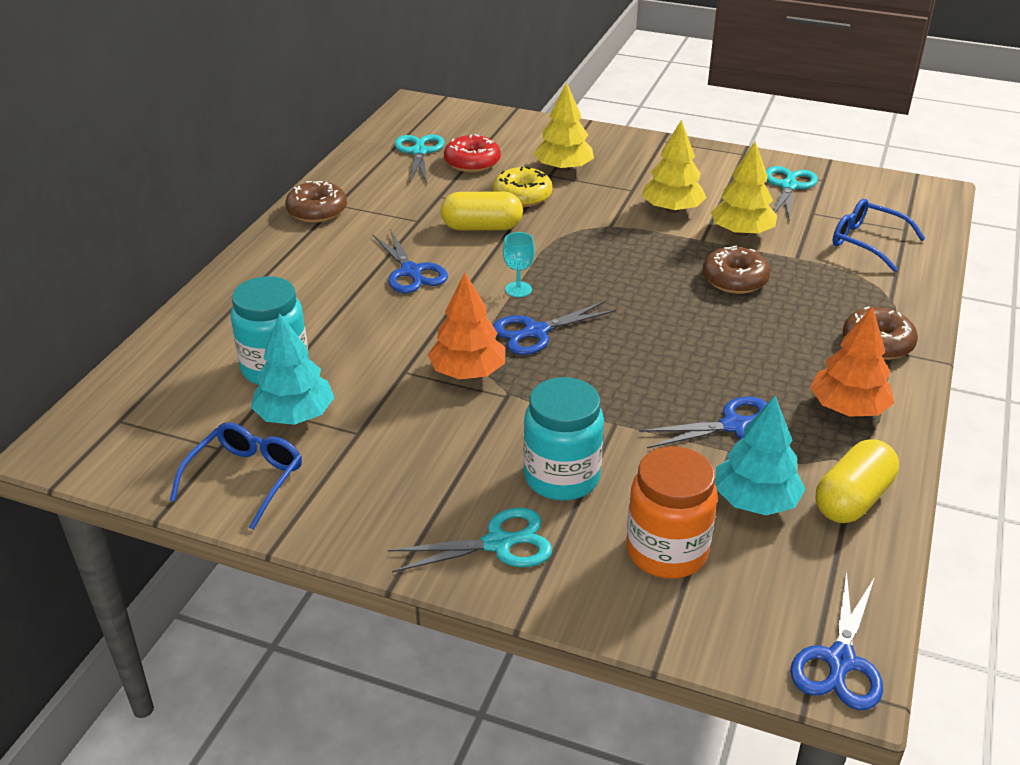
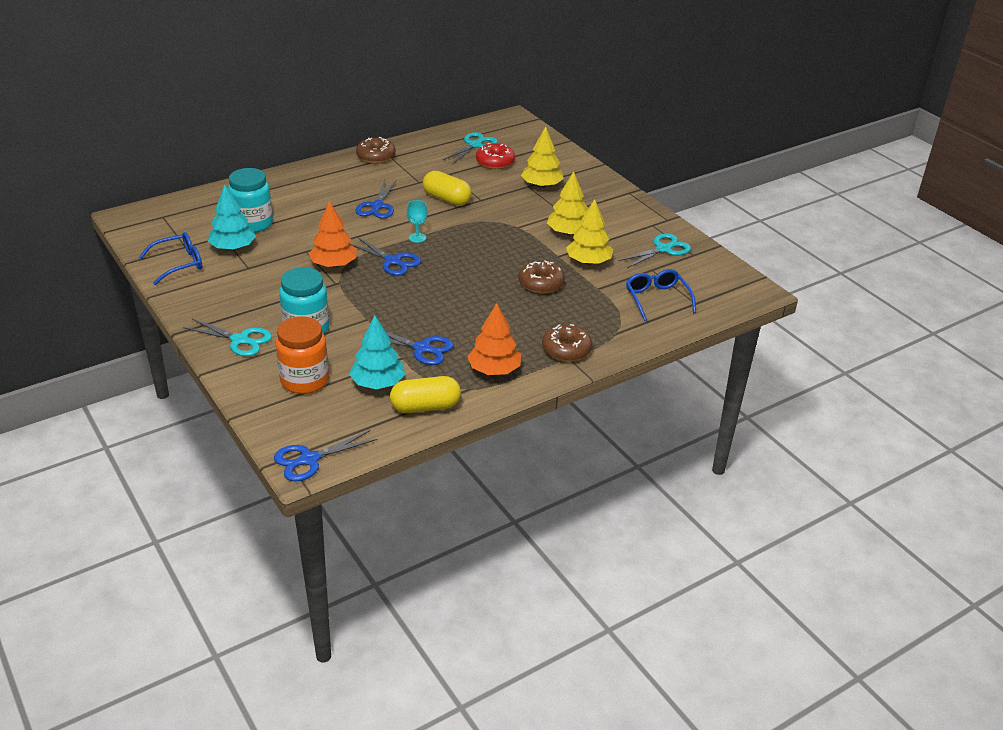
camera: 35 degrees right, 0 degrees up
(522, 196) = (494, 191): yellow donut -> none
(535, 332) = (393, 261): blue scissors -> blue scissors turned 150 degrees counterclockwise

